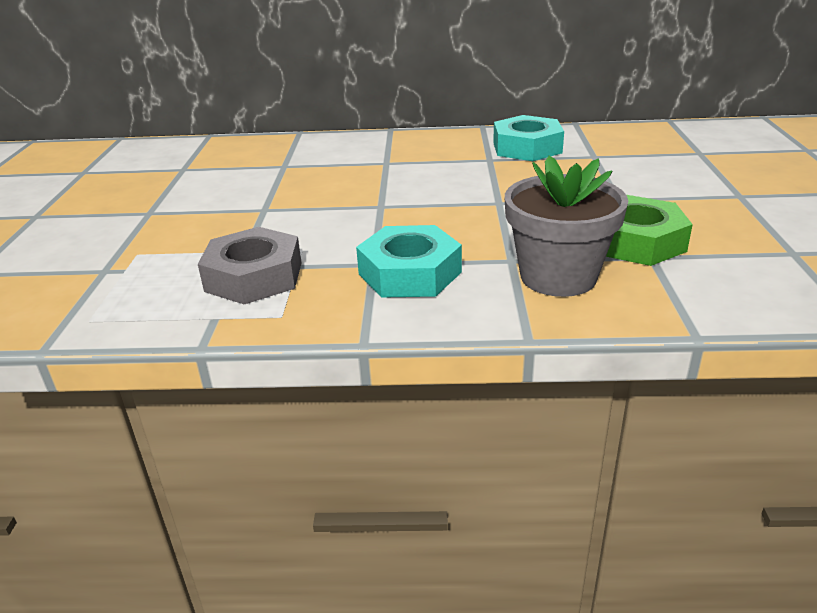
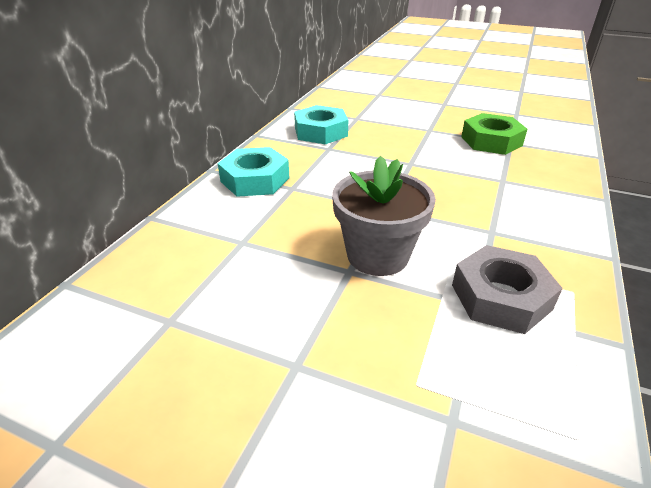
camera: 70 degrees left, 5 degrees up
(410, 273) = (513, 219): turquoise nut -> turquoise nut (255, 179)
(558, 276) = (530, 172): grey flower pot -> grey flower pot (377, 255)

